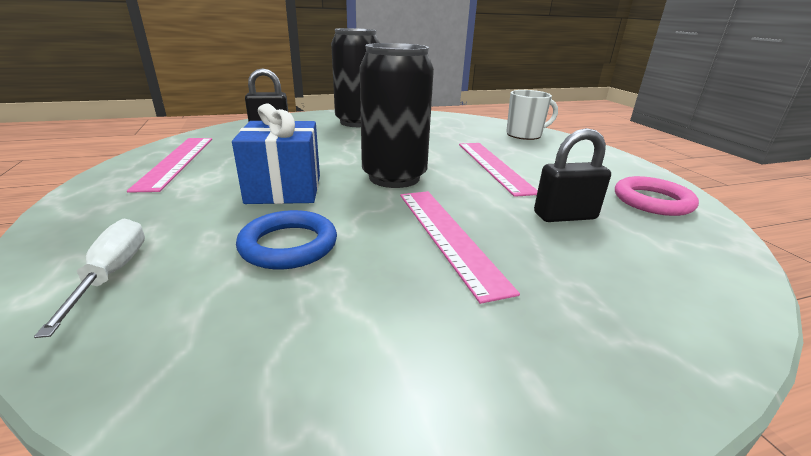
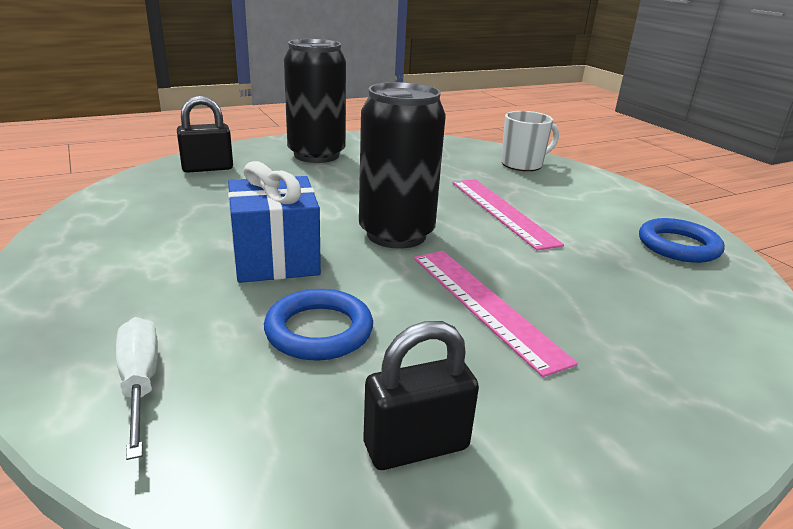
camera: 10 degrees left, 0 degrees up
(176, 161) = (117, 228): pink ruler -> none
(565, 216) = (595, 271): black padlock -> black padlock (416, 446)
(652, 201) = (678, 246): pink ring -> blue ring

